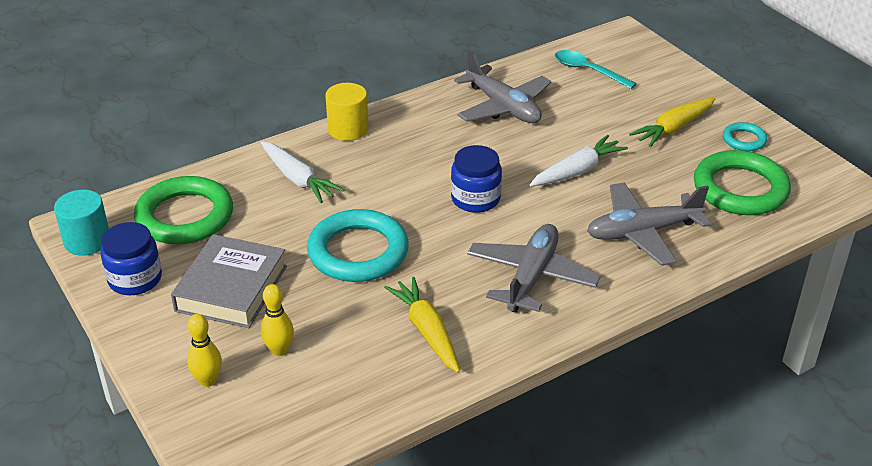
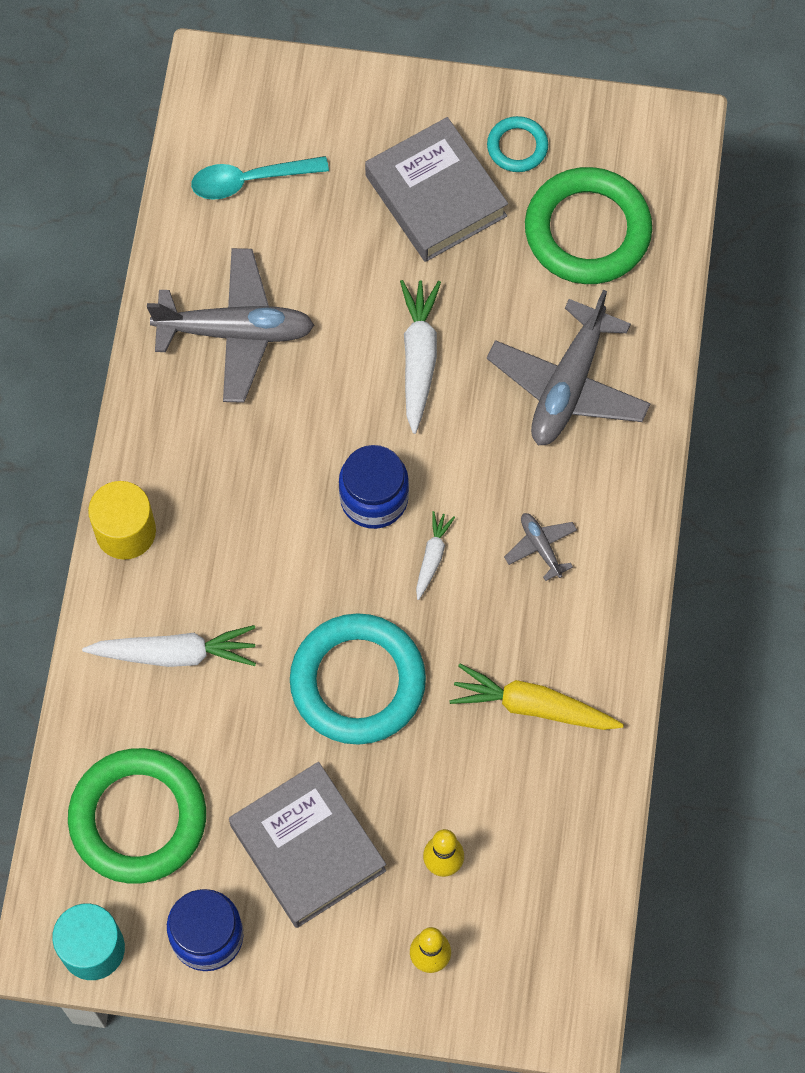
camera: 50 degrees left, 30 degrees up
(469, 238) = (432, 557): none -> white carrot
(531, 277) = (541, 547): grey plane -> grey plane, size x0.46
(673, 128) = (435, 196): yellow carrot -> grey book

